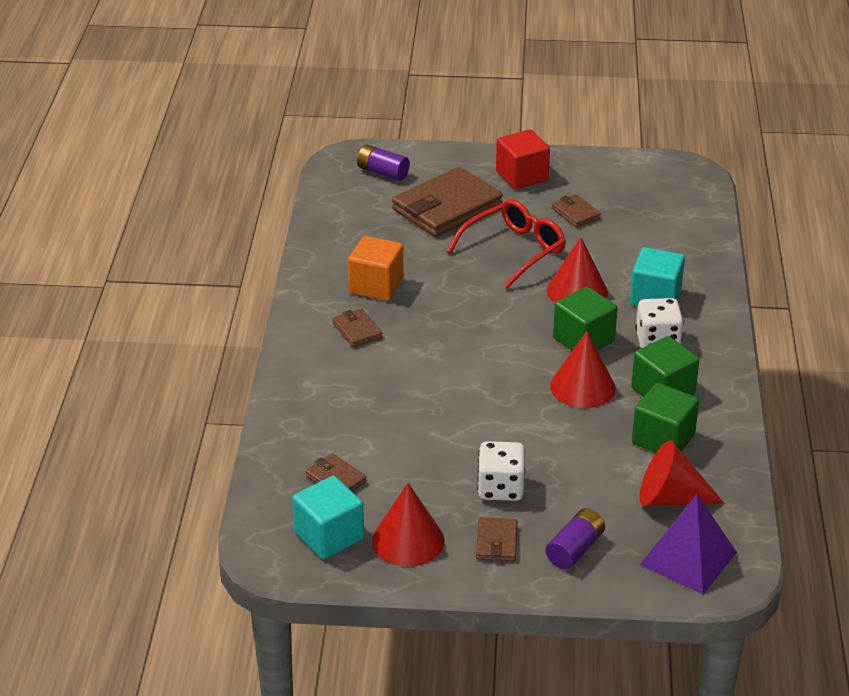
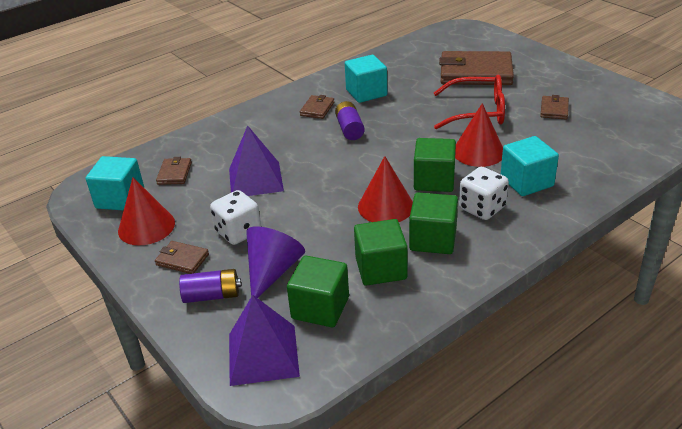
camera: 50 degrees right, 0 degrees up
(376, 285) = (366, 93): orange cube -> turquoise cube
(382, 172) = (469, 42): purple battery -> purple battery (349, 129)
(427, 434) = (255, 179): none -> purple pyramid
(496, 542) = (182, 260): brown wallet -> brown wallet turned 60 degrees clockwise
(522, 176) = (552, 76): red cube -> none
(587, 498) = (272, 271): none -> purple cone
(670, 498) = (320, 308): red cone -> green cube

